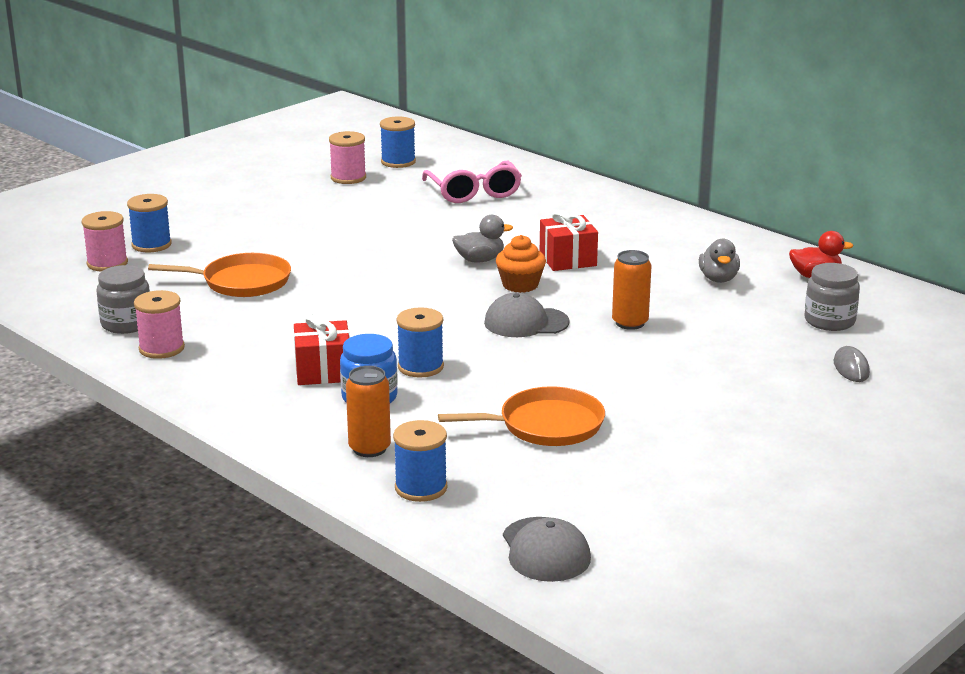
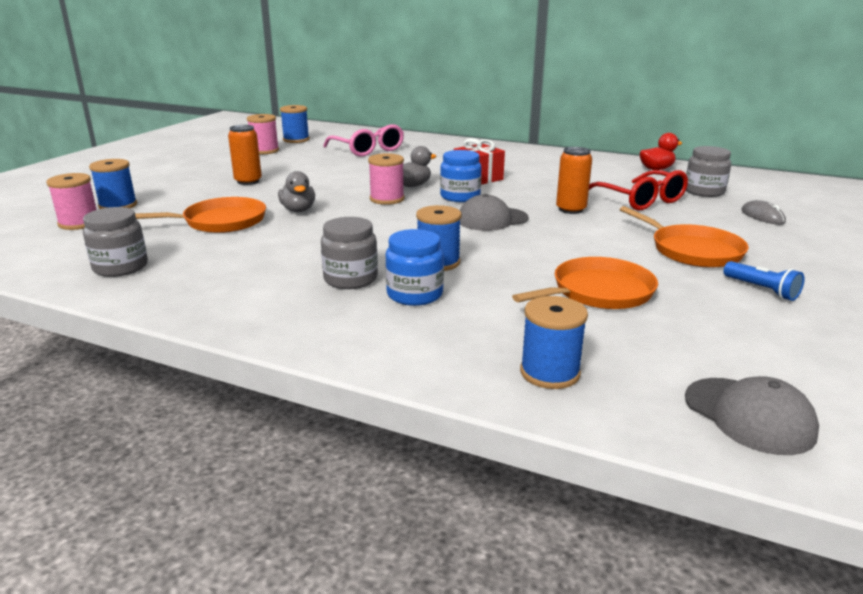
camera: 20 degrees left, 0 degrees up
(161, 348) = (170, 283): pink spool -> pink spool (387, 199)
(323, 371) = (350, 279): red gift -> grey jar
(369, 448) = (458, 342): orange can -> orange can (248, 181)
(520, 285) = (460, 196): orange cupcake -> blue jar
(702, 397) = (692, 250): none -> orange pan
(715, 452) = (762, 290): none -> blue flashlight
(718, 279) = (596, 177): grey duck -> grey duck (298, 210)
(730, 322) = (640, 200): none -> red glasses

